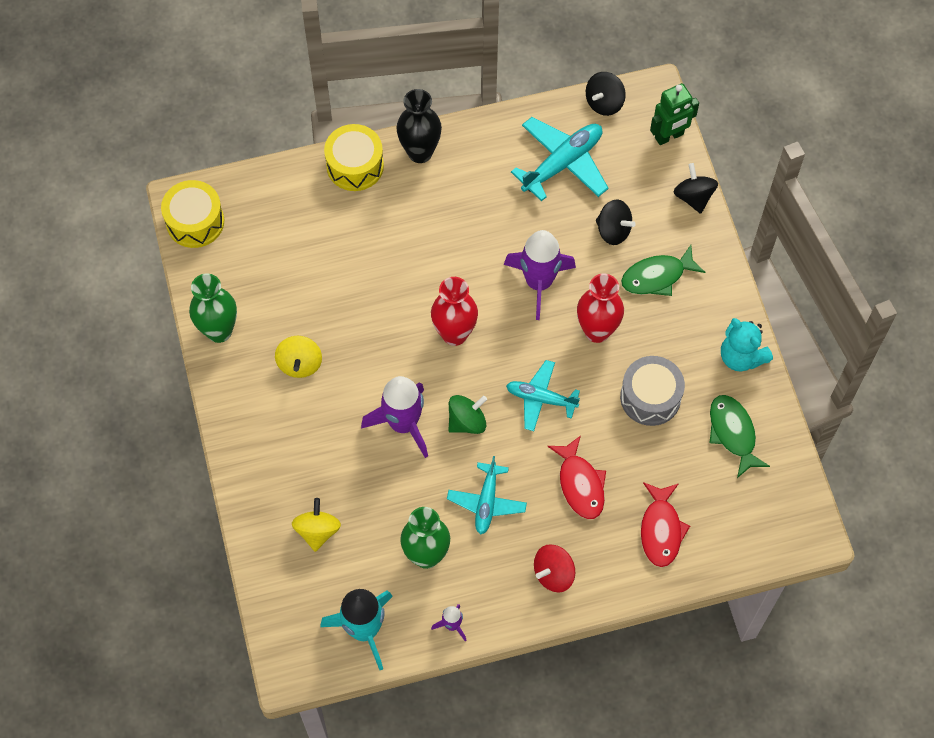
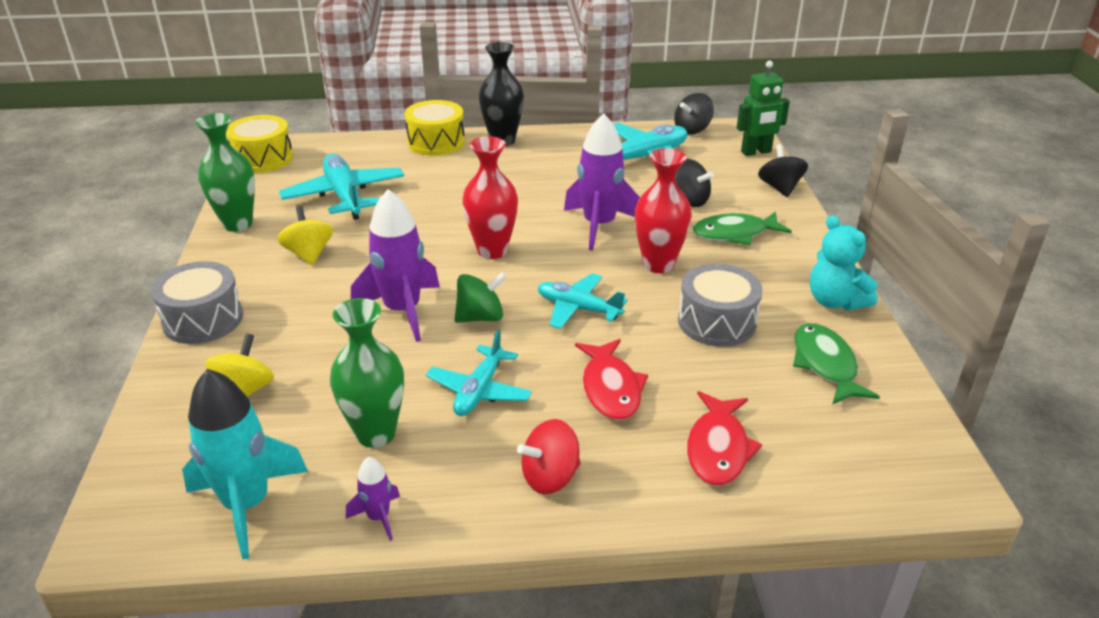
camera: 10 degrees right, 30 degrees down
(249, 460) = (203, 319): none -> grey drum
(298, 273) = (344, 196): none -> turquoise plane
(300, 364) = (309, 254): yellow spinning top -> yellow spinning top turned 150 degrees clockwise

